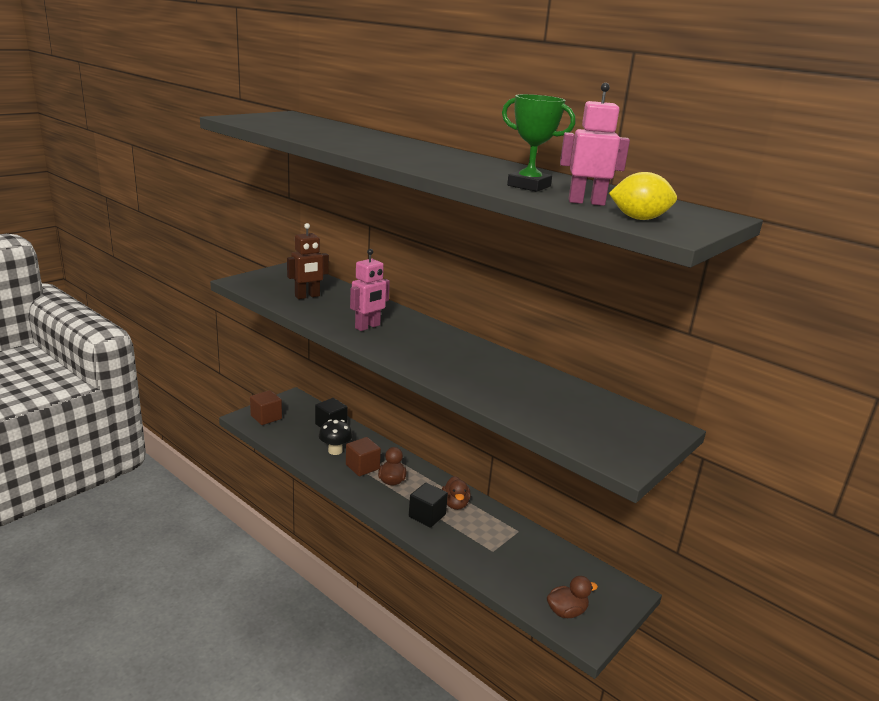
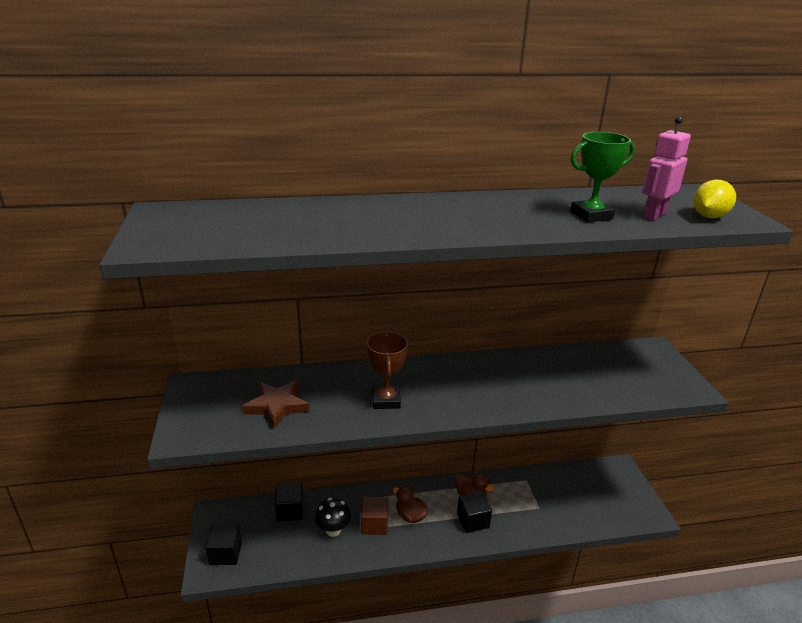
camera: 50 degrees left, 5 degrees up
(266, 417) = (225, 553): brown cube -> black cube
(307, 296) = (277, 406): brown robot -> brown star
(367, 327) = (386, 400): pink robot -> brown trophy
(566, 611) = (623, 509): brown duck -> none

